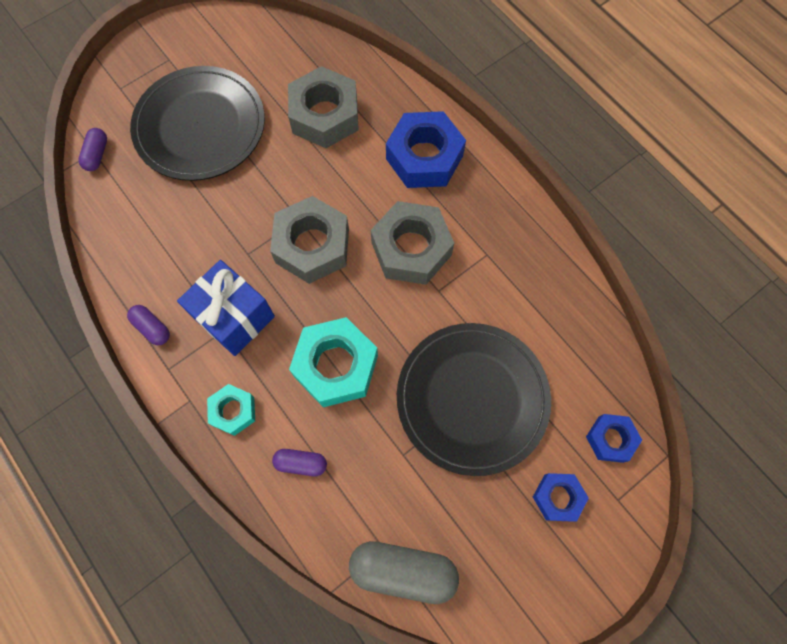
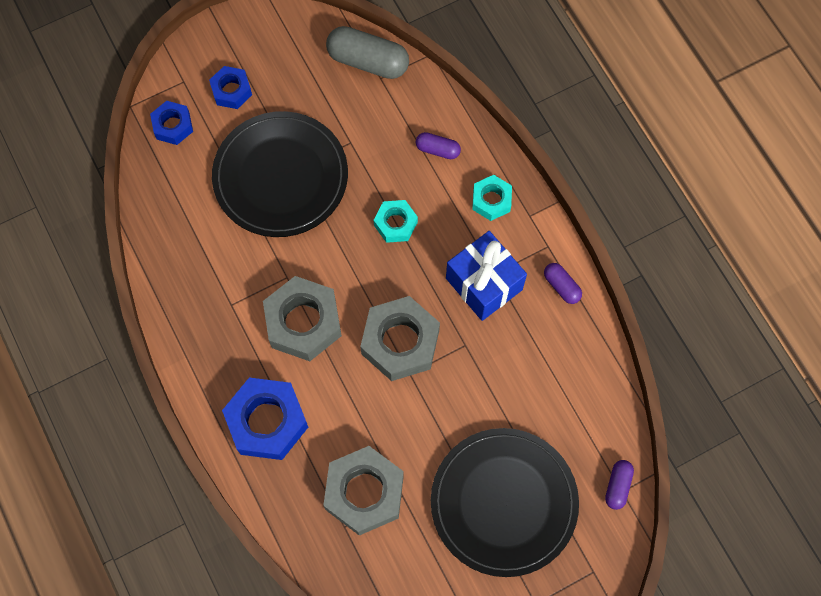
camera: 170 degrees left, 0 degrees up
(336, 366) = (395, 224): turquoise nut -> turquoise nut, size x0.55

